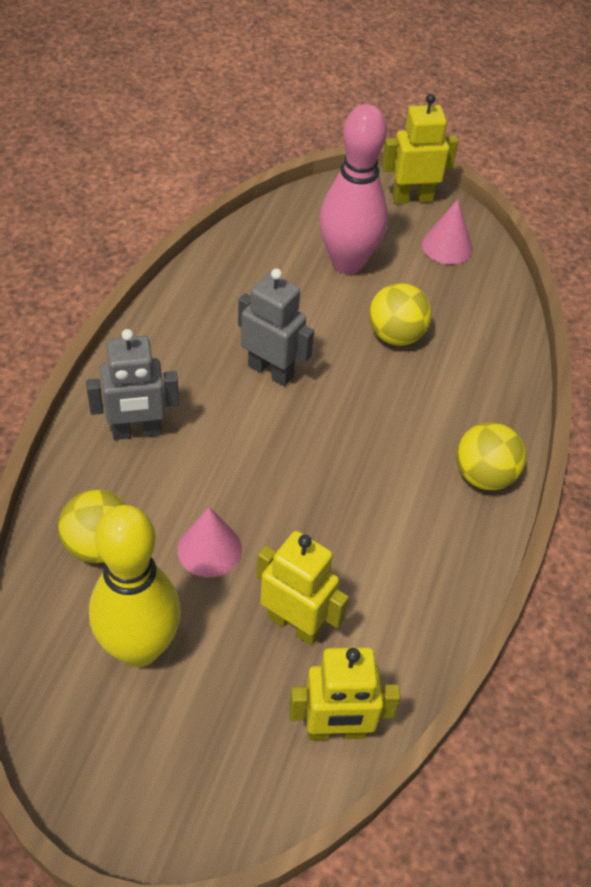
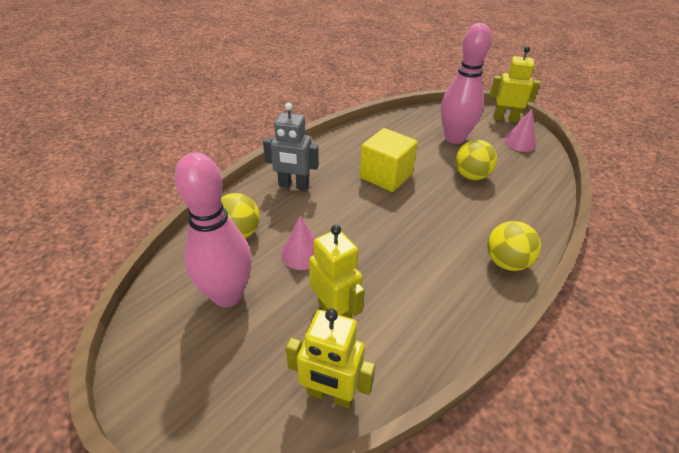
camera: 25 degrees right, 10 degrees down
(139, 648) = (227, 295): yellow bowling pin -> pink bowling pin
(271, 371) = (386, 176): grey robot -> yellow cube

